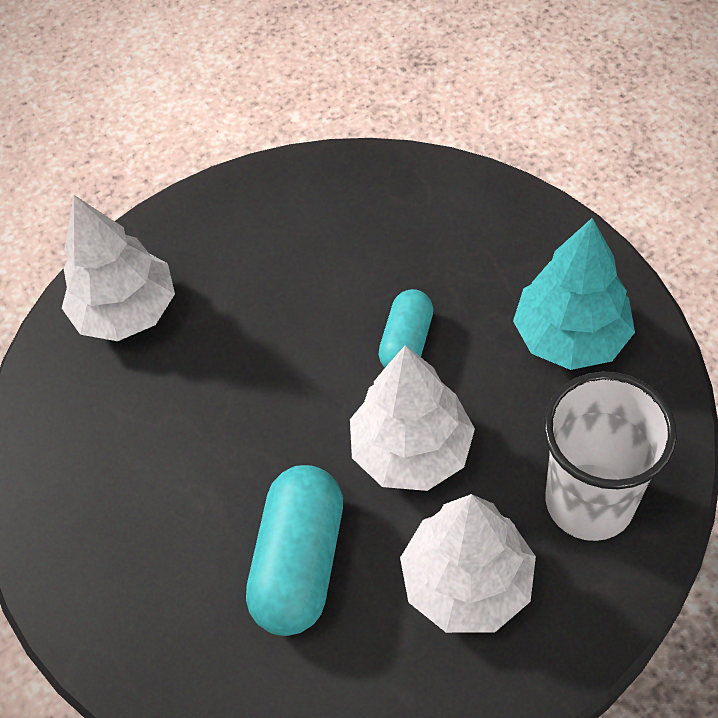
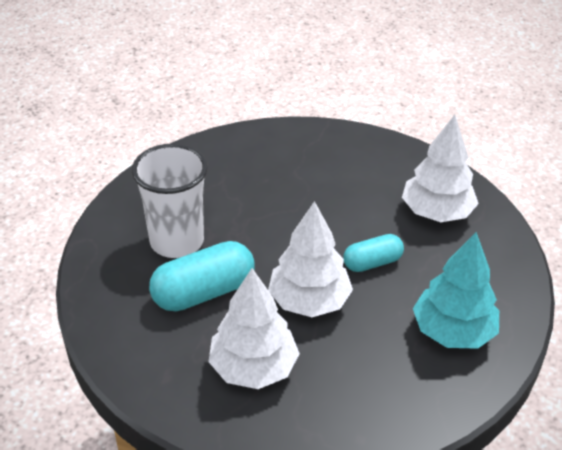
camera: 45 degrees right, 15 degrees down
(126, 311) = (278, 150): white tree -> white tree (436, 212)
(589, 501) = (354, 397): white cup -> white cup (177, 241)

